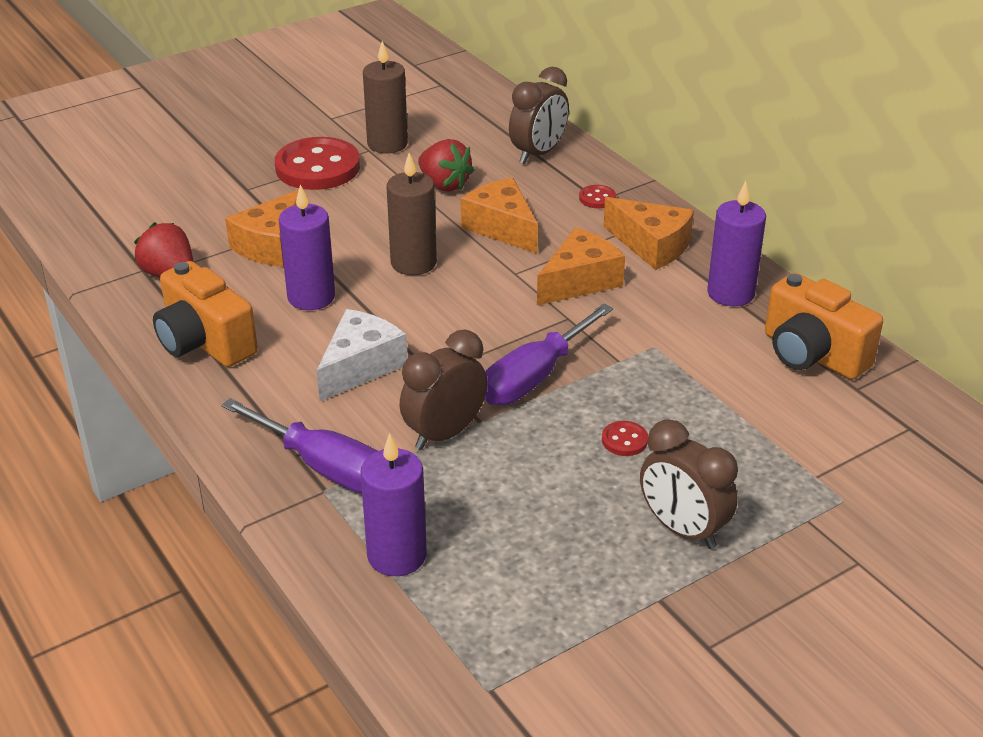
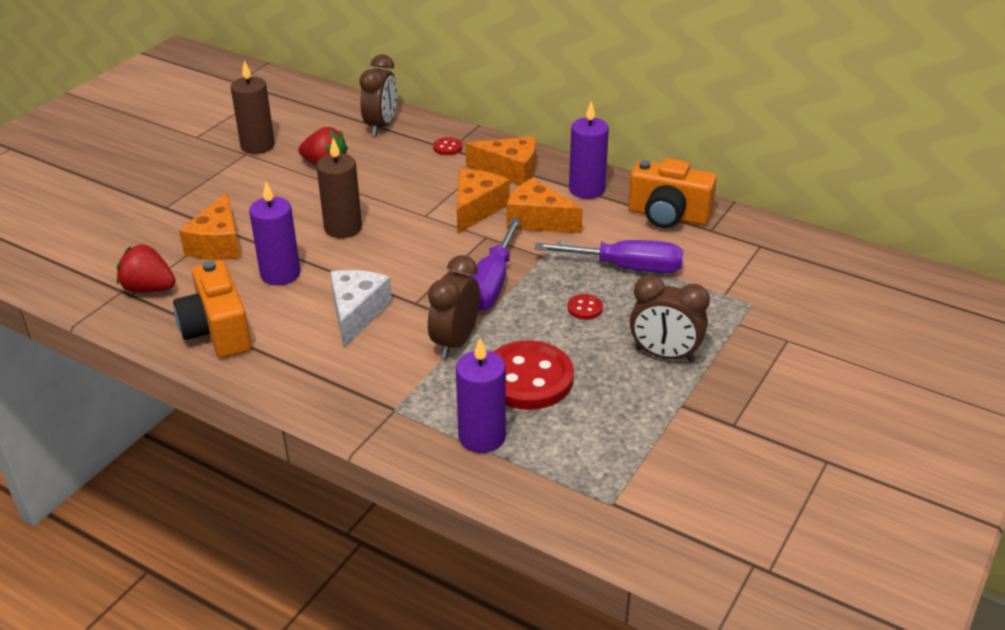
camera: 25 degrees left, 0 degrees up
(204, 342) = (217, 331): orange camera -> orange camera turned 45 degrees clockwise
(317, 167) = (213, 176): red button -> red button (528, 378)
(324, 467) = (382, 393): purple screwdriver -> purple screwdriver (626, 267)
(502, 228) = (392, 185): orange cheese -> orange cheese (538, 220)

